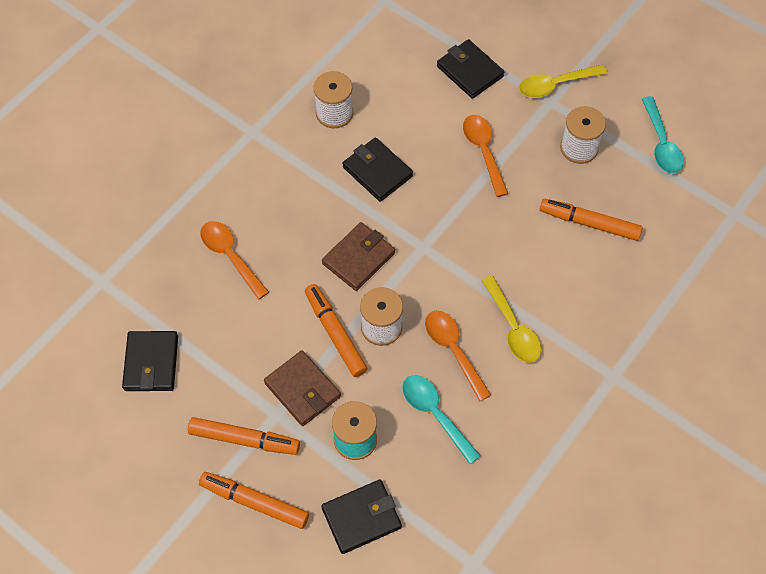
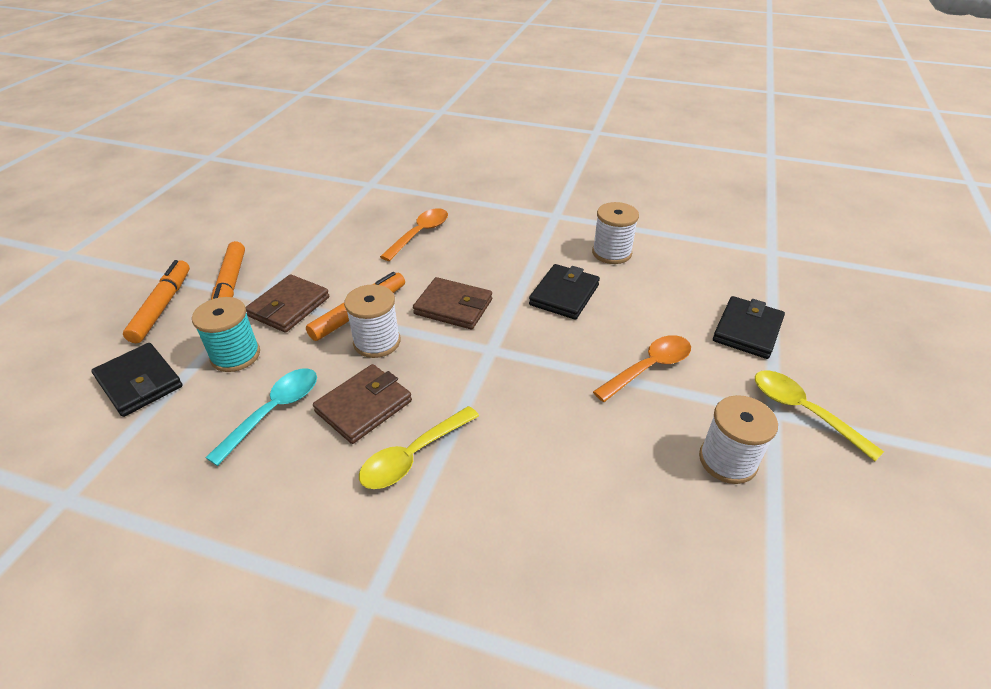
camera: 70 degrees right, 20 degrees down
(151, 363) = (300, 221): black wallet -> none
(453, 350) = (364, 406): orange spoon -> brown wallet
(589, 223) = (615, 503): orange marker -> none
(661, 143) = (821, 568): turquoise spoon -> none

